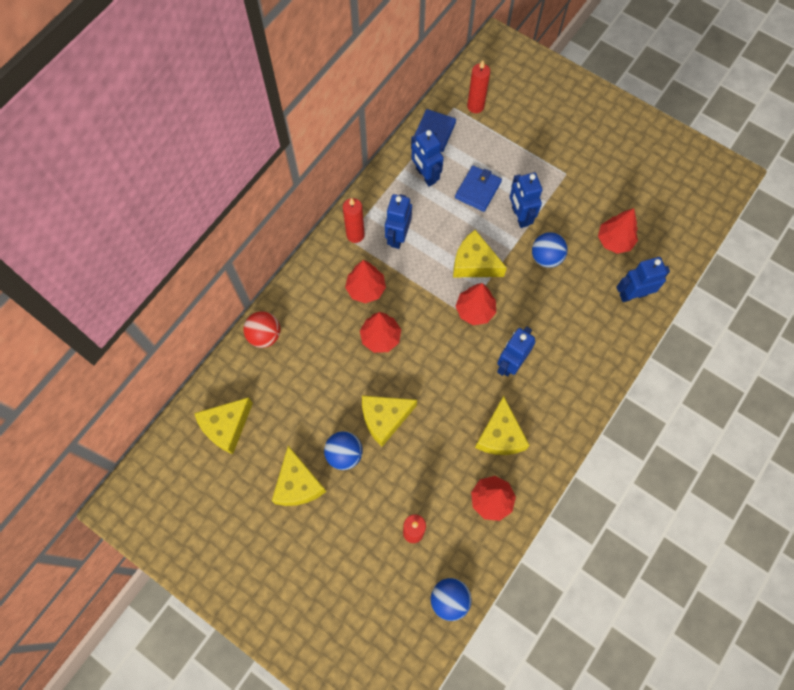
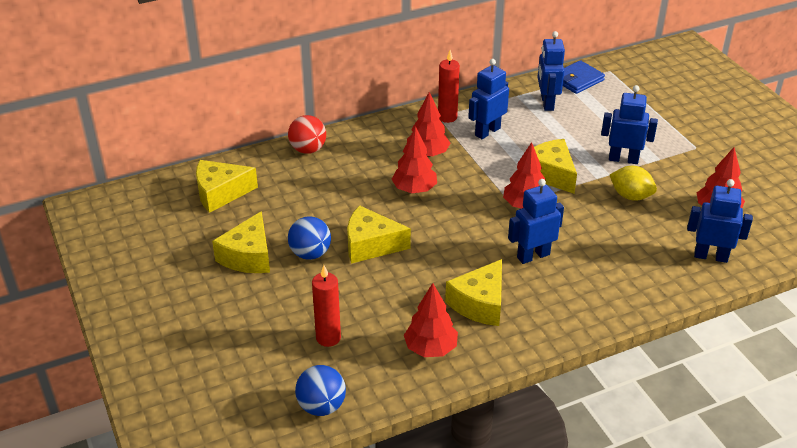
camera: 30 degrees right, 30 degrees down
(475, 106) = (632, 76): red candle -> none
(478, 190) = (592, 128): blue wallet -> none
(519, 216) = (623, 159): blue robot -> blue robot turned 90 degrees clockwise
(546, 257) = (630, 196): blue ball -> yellow lemon

